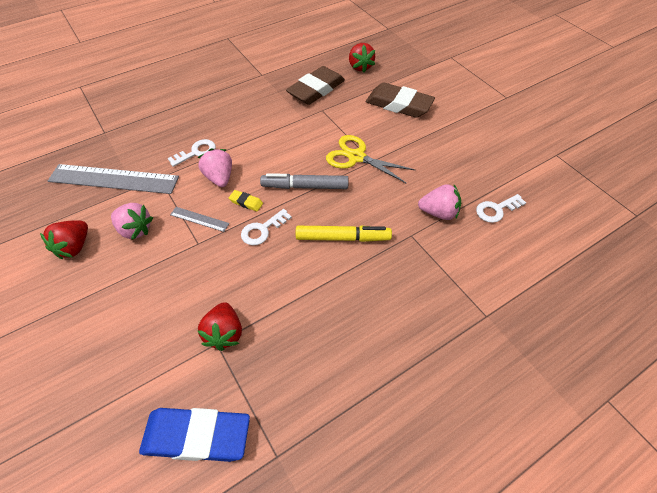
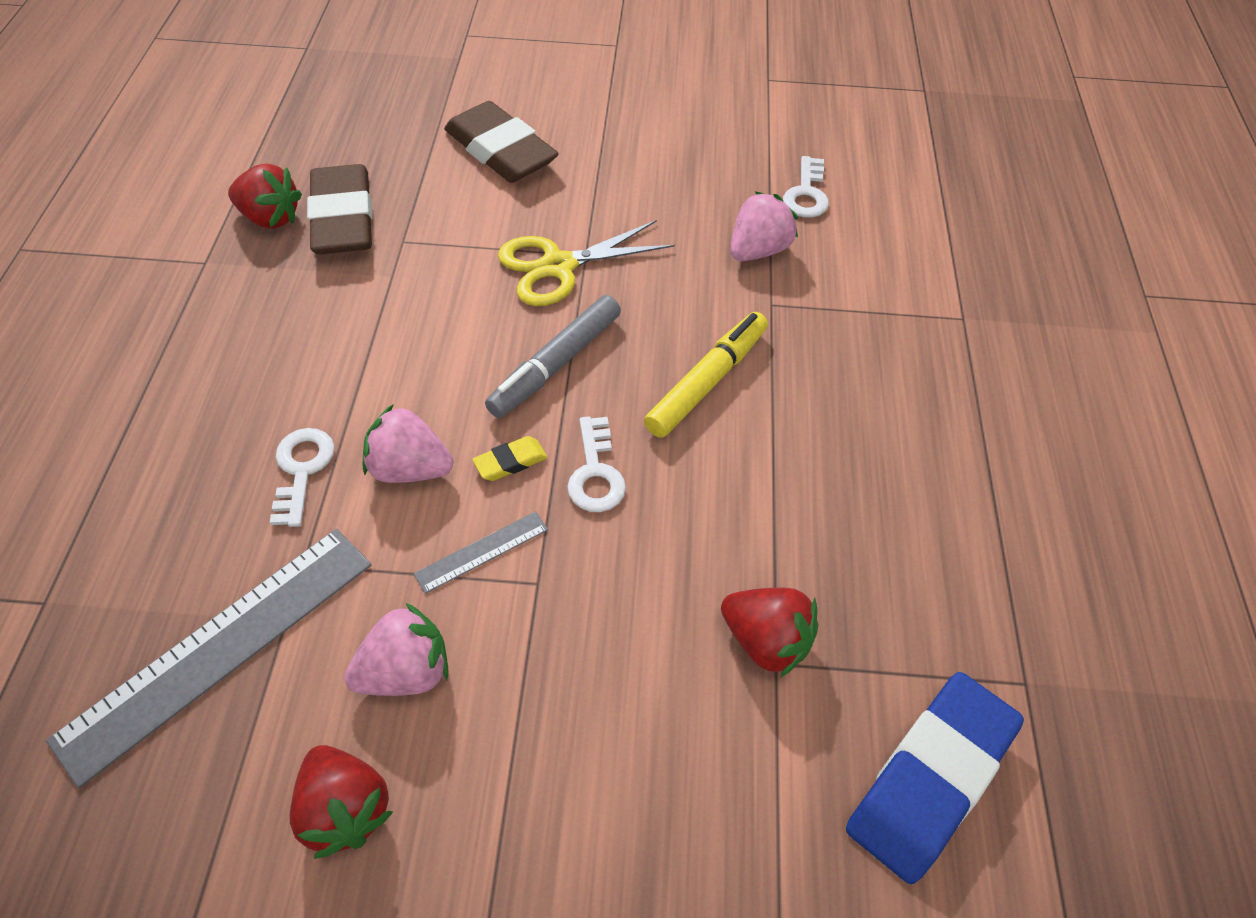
camera: 55 degrees left, 0 degrees up
(360, 67) = (357, 135): red strawberry -> red strawberry (270, 218)
(399, 105) = (500, 151): brown eraser -> brown eraser turned 75 degrees clockwise

